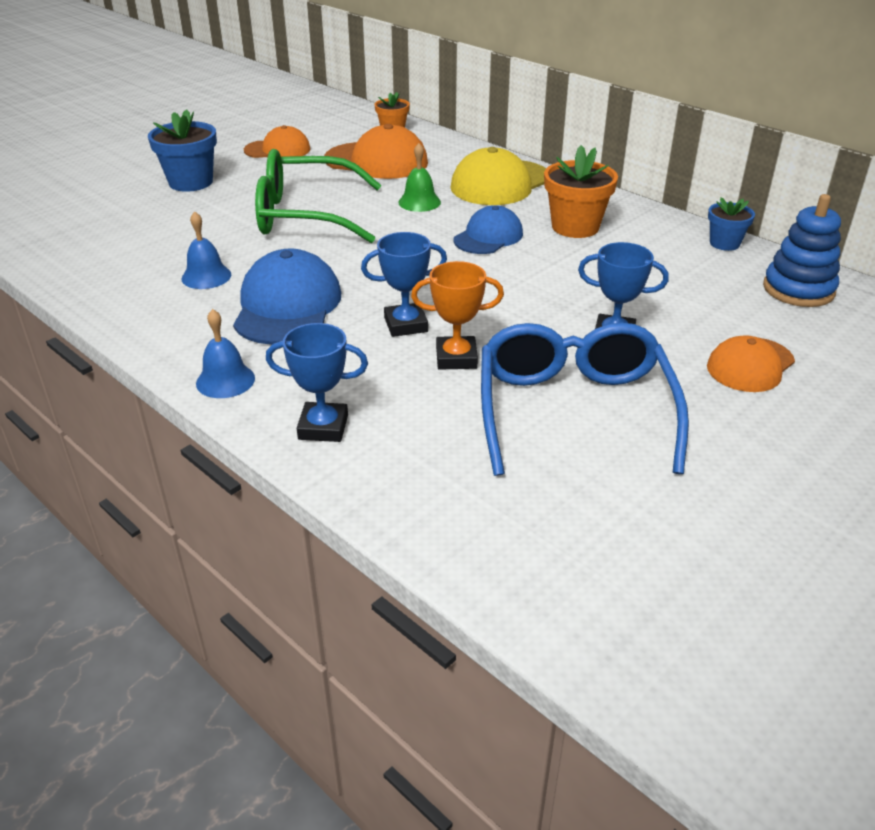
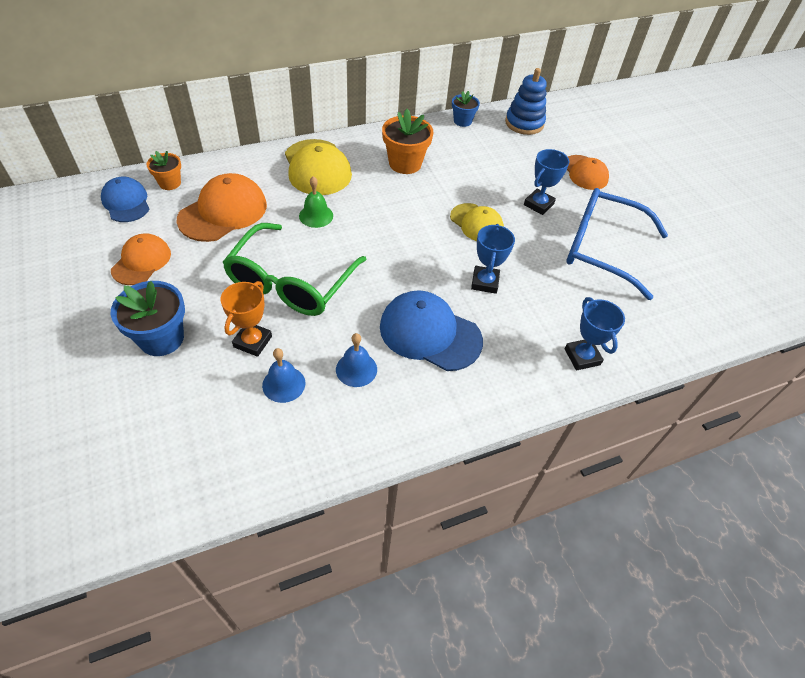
camera: 70 degrees left, 15 degrees up
(225, 380) = (511, 392): blue bell -> blue bell (284, 384)
(323, 427) = (582, 357): blue trophy -> blue trophy turned 45 degrees counterclockwise
(456, 358) = (533, 274): orange trophy -> orange trophy (252, 341)
(488, 237) = (393, 204): blue cap -> blue cap (126, 202)
(515, 297) = (476, 223): none -> yellow cap

